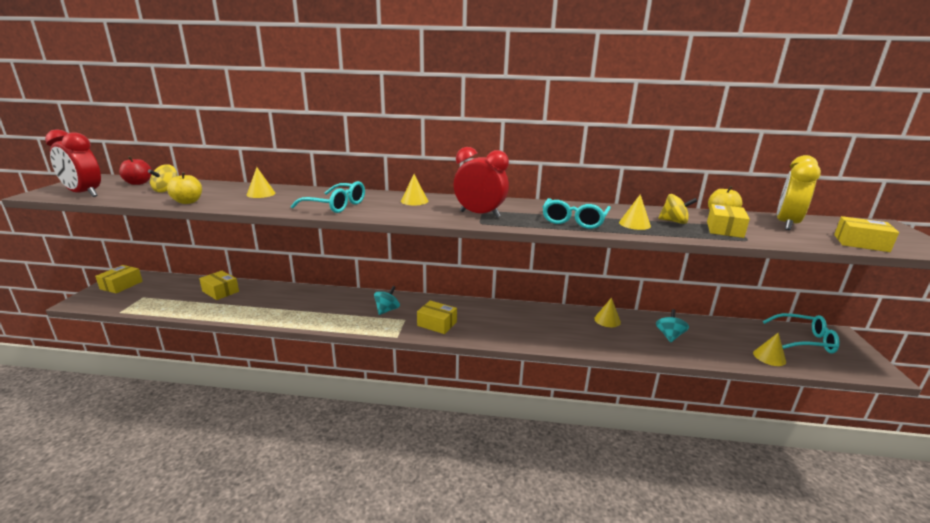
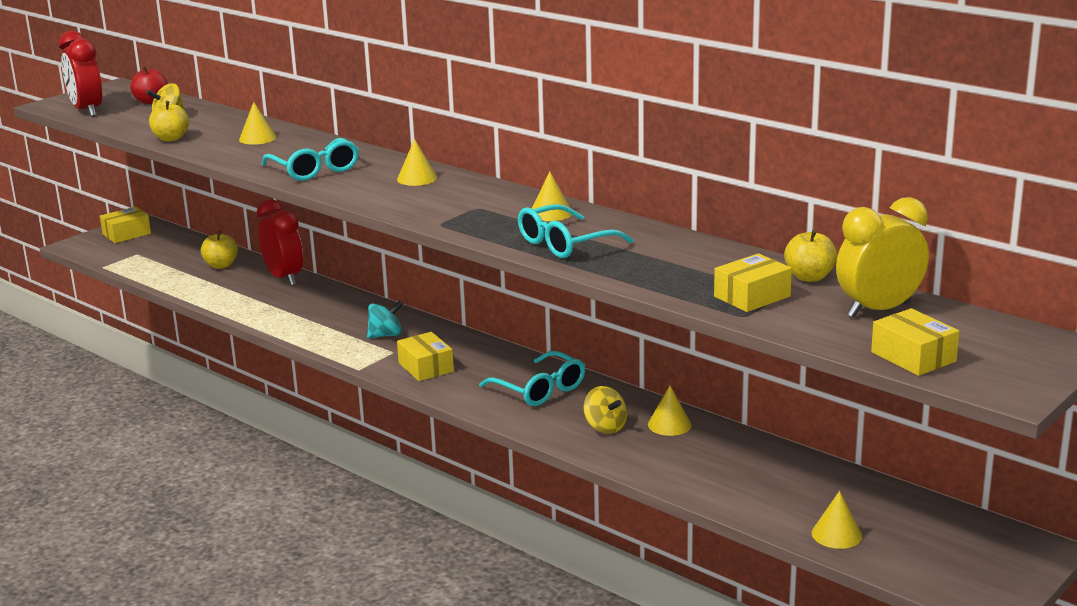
camera: 35 degrees right, 0 degrees up
(220, 291) = (221, 265): yellow box -> yellow apple
(479, 214) = (461, 212): red clock -> red clock (284, 278)
(634, 224) = (638, 264): yellow cone -> yellow cone (551, 213)
(669, 336) = (729, 468): turquoise spinning top -> none
(674, 221) = (706, 272): yellow spinning top -> yellow spinning top (605, 427)
(804, 340) = (950, 536): turquoise glasses -> turquoise glasses (540, 389)

